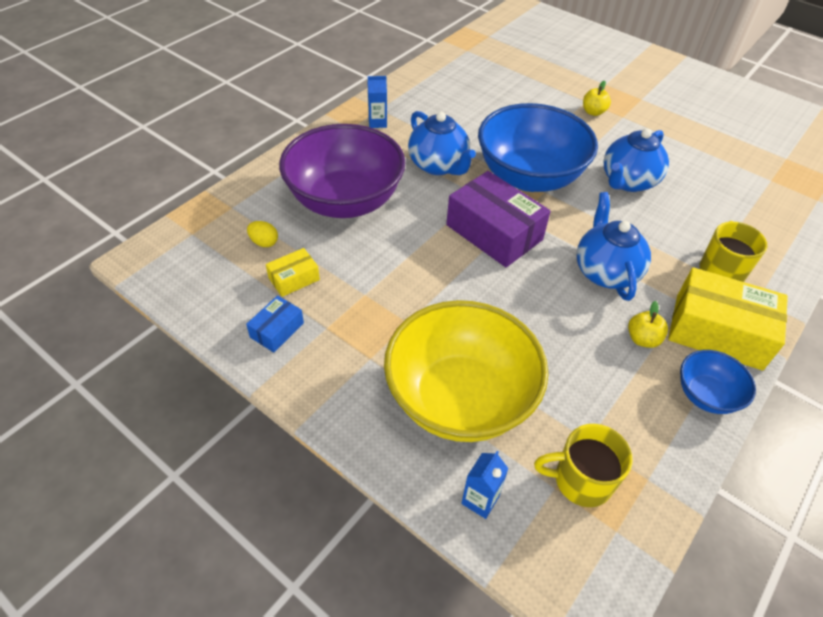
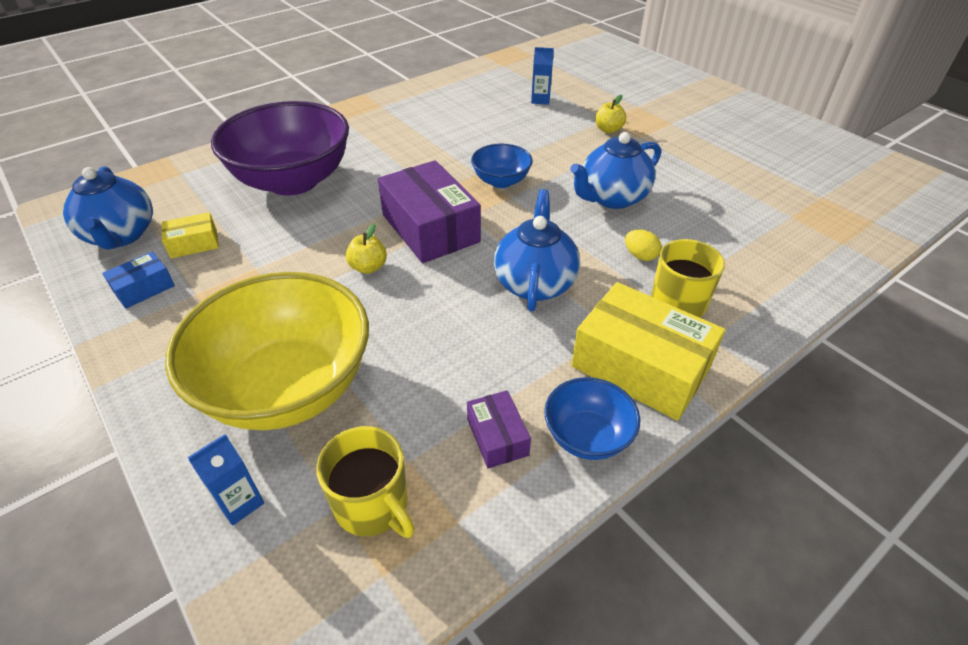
camera: 15 degrees right, 5 degrees down
(264, 242) = (188, 207): yellow egg -> yellow egg (640, 256)
(377, 122) = (371, 117): blue carton -> blue carton (540, 100)
(438, 165) = (409, 160): blue teapot -> blue teapot (121, 236)
(529, 177) = (501, 181): blue bowl -> blue bowl, size x0.47
(581, 480) = (373, 505): yellow mug -> yellow mug turned 150 degrees counterclockwise
(642, 339) = (540, 360): yellow apple -> yellow apple (368, 267)
(642, 408) = (497, 437): none -> purple box

